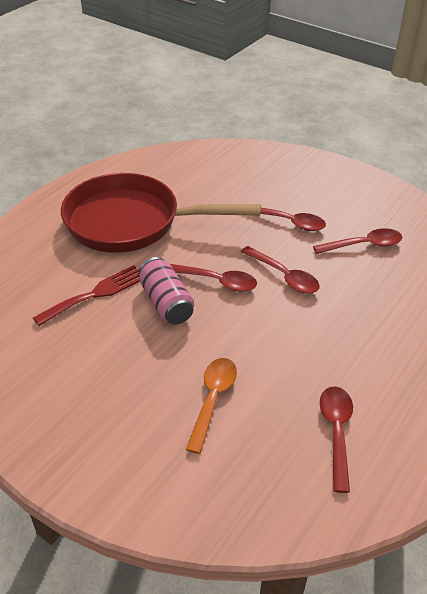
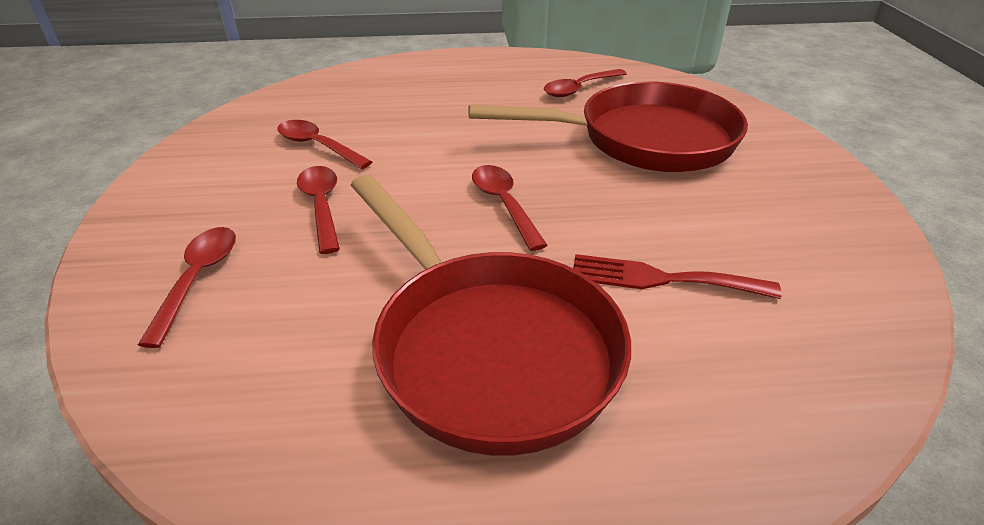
camera: 130 degrees left, 5 degrees down
(166, 303) = (587, 219): pink can -> none
(213, 399) = (644, 140): orange spoon -> red pan
(284, 276) = (435, 169): red spoon -> red spoon (198, 279)

